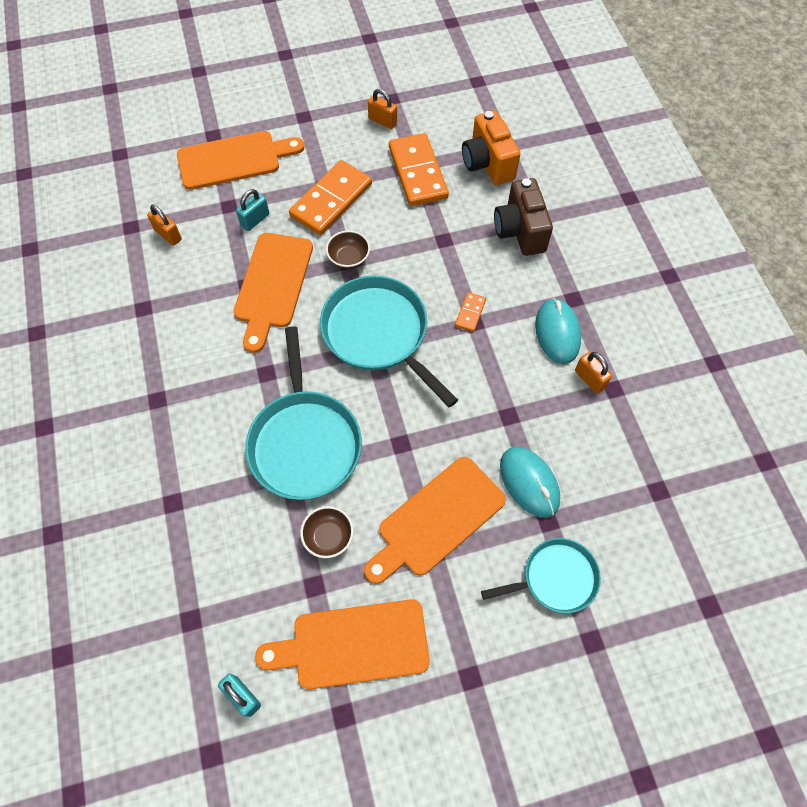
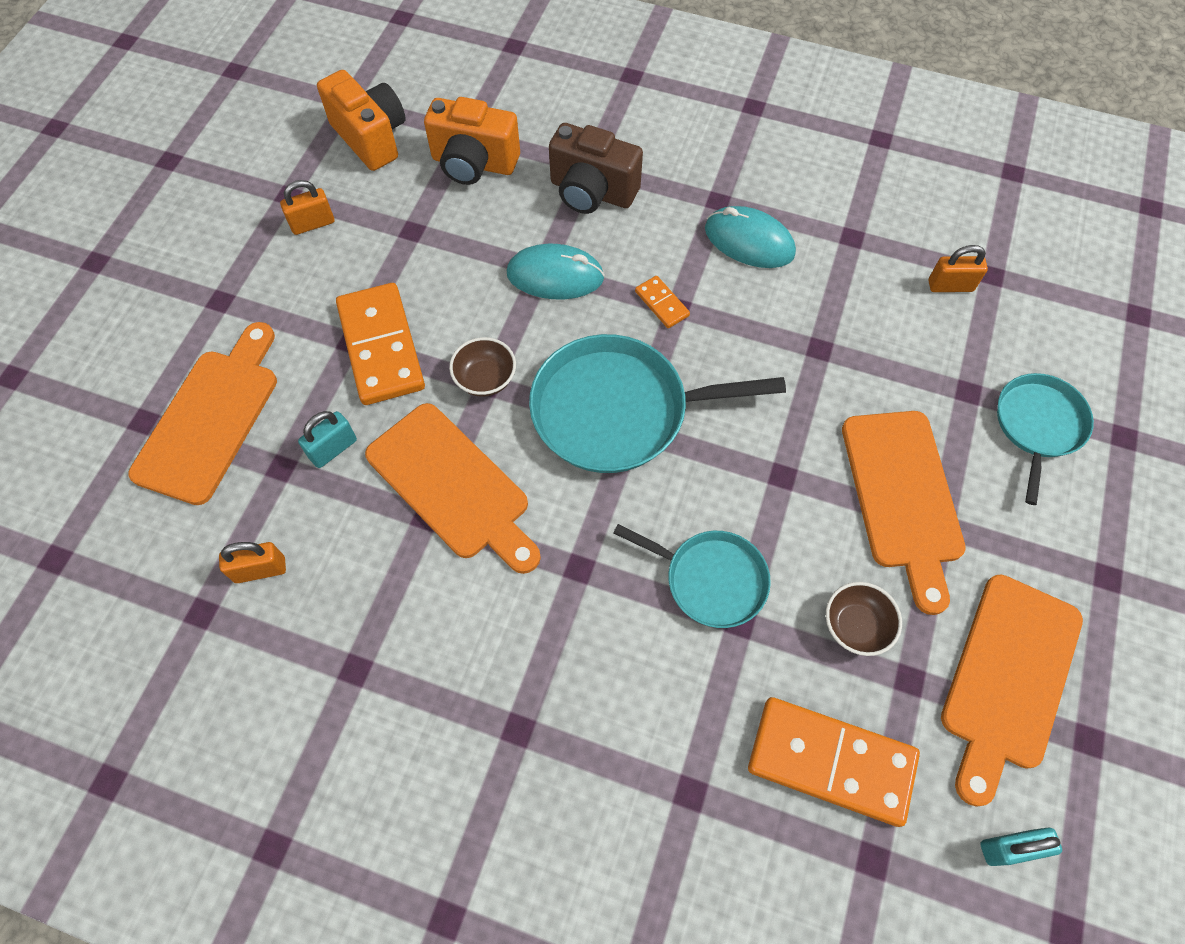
camera: 55 degrees left, 0 degrees up
(255, 220) = (333, 449): turquoise padlock -> turquoise padlock turned 60 degrees clockwise
(305, 443) = (711, 579): turquoise pan -> turquoise pan, size x0.60
(417, 172) = (423, 235): orange domino -> orange domino (830, 762)
(462, 107) = (371, 138): none -> orange camera
(529, 483) = (913, 380): turquoise mouse -> turquoise mouse (555, 276)
(589, 379) = (826, 249): orange padlock -> orange padlock (950, 286)

